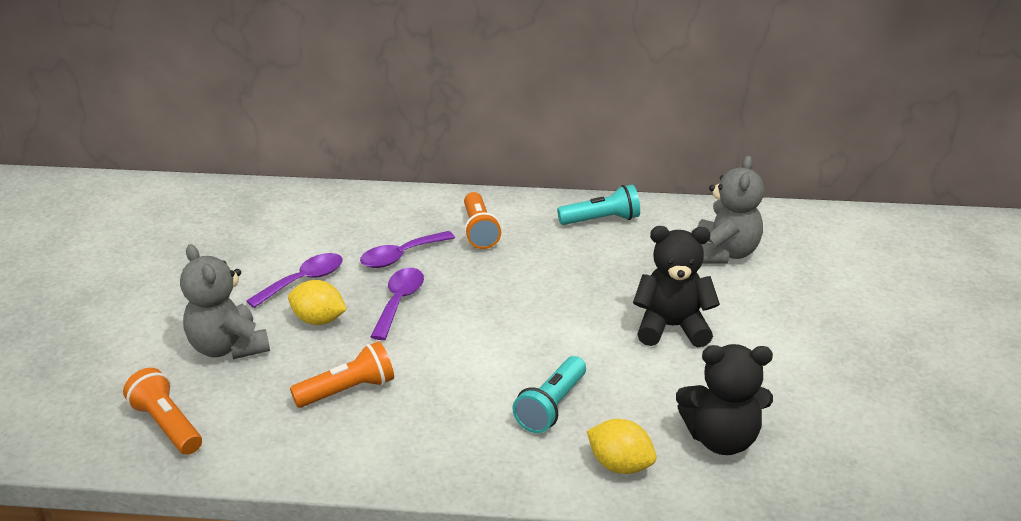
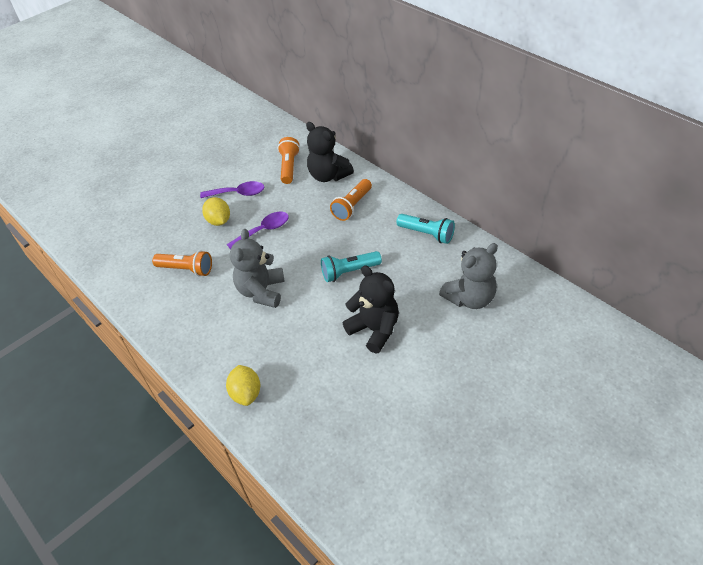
camera: 45 degrees right, 15 degrees up
(167, 425) = (106, 243): orange flashlight -> orange flashlight (289, 167)
(228, 347) = (169, 215): grey teddy bear -> grey teddy bear (261, 291)
(401, 256) = (296, 202): purple spoon -> none
(551, 406) = (257, 338): turquoise flashlight -> turquoise flashlight (349, 272)
(721, 439) = (311, 415): black teddy bear -> black teddy bear (328, 175)

